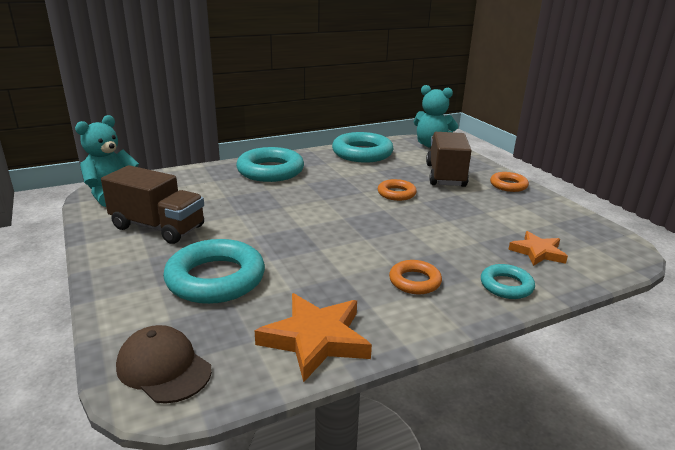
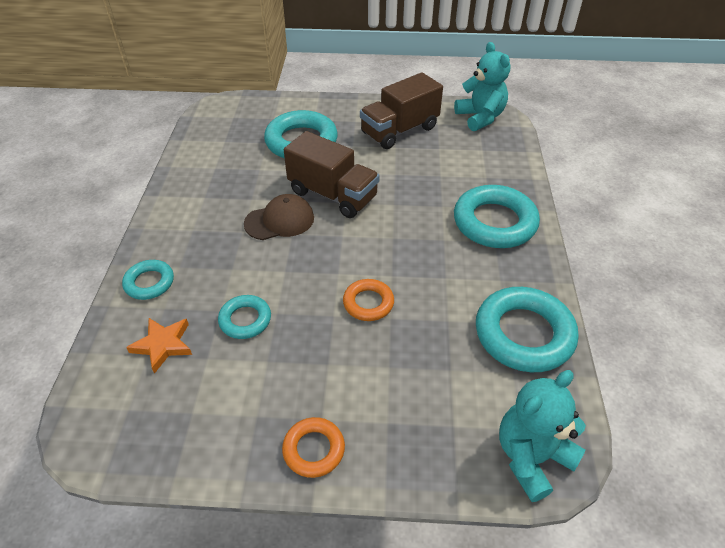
camera: 120 degrees right, 20 degrees up
(164, 368) = (233, 110): brown cap -> brown cap (280, 221)
(315, 339) = (200, 163): orange star -> none
(414, 281) = (208, 232): orange ring -> none
(445, 175) = (391, 389): brown truck -> brown truck (333, 195)
(470, 229) = (245, 320): none -> turquoise ring

